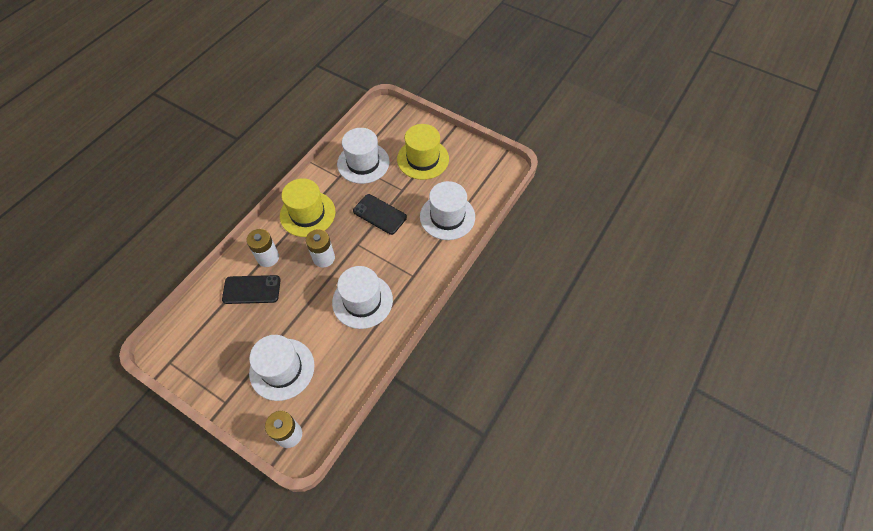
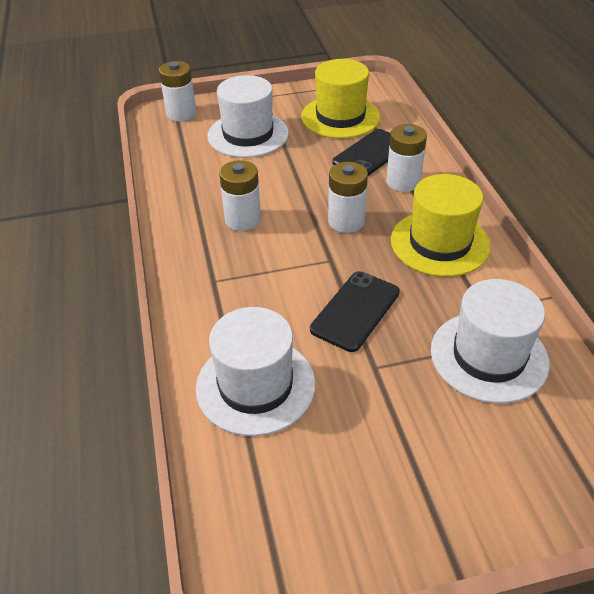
camera: 135 degrees right, 15 degrees down
(362, 301) = (243, 220): white hat -> white battery
(379, 214) = (355, 311): black phone -> black phone turned 45 degrees counterclockwise
(423, 159) = (417, 446): yellow hat -> yellow hat (340, 117)

